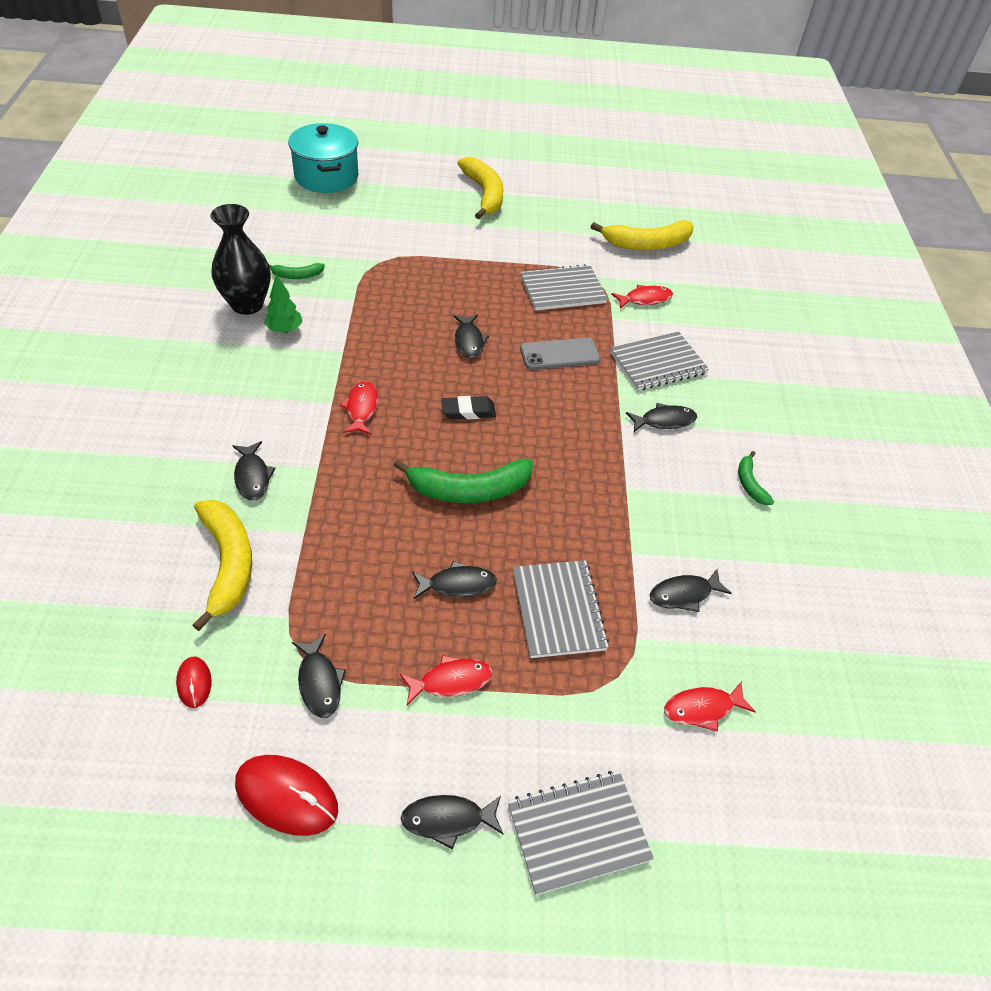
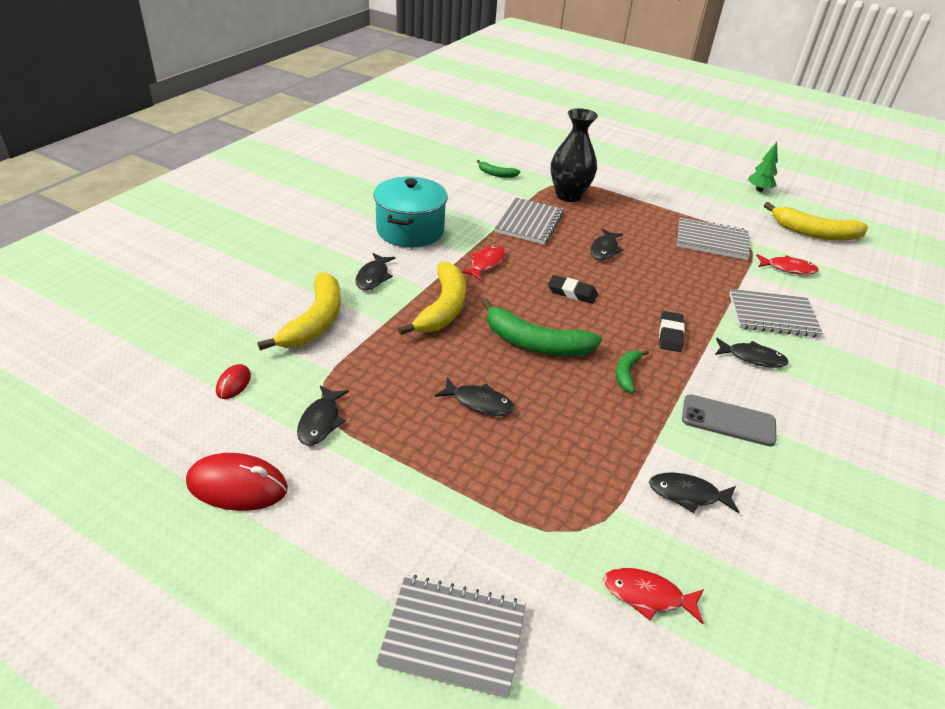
camera: 30 degrees right, 10 degrees down
(247, 304) = (447, 180): black vase -> black vase (568, 195)
(284, 330) = (463, 201): green tree -> green tree (759, 190)
(286, 796) = (237, 486): red mouse -> red mouse turned 45 degrees counterclockwise
(326, 176) = (560, 126): turquoise pot -> turquoise pot (410, 230)
(447, 820) = (346, 566): black fish -> none
(451, 681) = (424, 467): red fish -> none
(484, 194) = (682, 165): yellow banana -> yellow banana (443, 308)
(558, 610) = (555, 456): grey notebook -> grey notebook (529, 223)
(560, 354) = (680, 281): grey phone -> grey phone (728, 421)
(583, 424) = (670, 334): none -> black eraser
(750, 483) = (815, 435): green banana -> green banana (626, 373)

